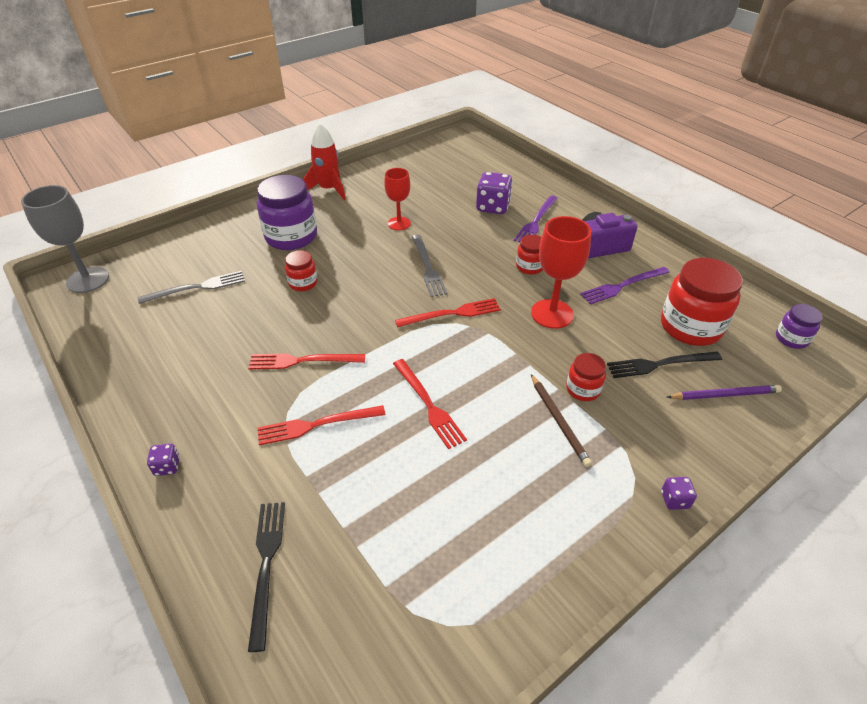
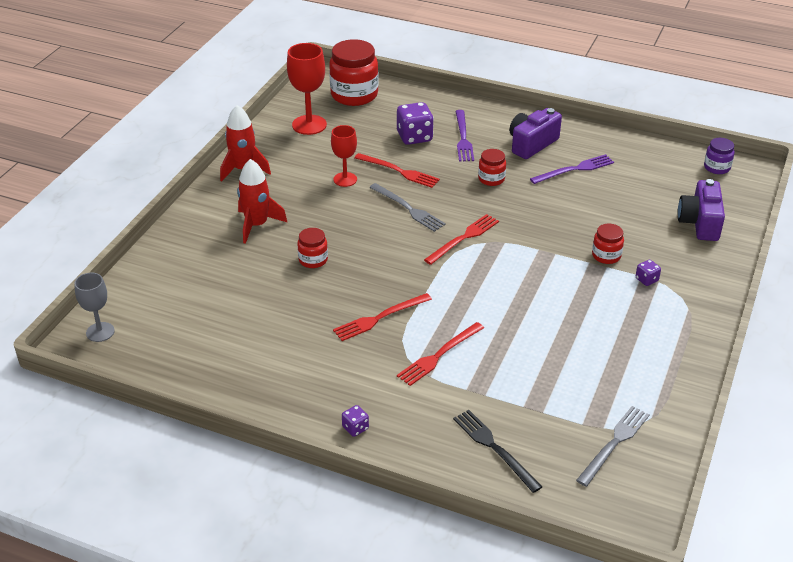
camera: 30 degrees left, 5 degrees down
(87, 280) = (100, 332): grey goblet -> grey goblet, size x0.65
(197, 287) = (218, 299): grey fork -> grey fork (614, 443)
(291, 237) = (257, 225): purple jar -> red rocket
(428, 405) = (508, 309): red fork -> red fork (399, 171)
(552, 314) = (540, 210): red goblet -> red goblet (309, 125)
(559, 421) = (607, 283): brown pencil -> none
(622, 286) = (575, 169): purple fork -> purple fork turned 150 degrees counterclockwise
(660, 364) = (644, 218): black fork -> none
(674, 500) = (714, 300): purple dice -> purple dice (646, 280)
(690, 327) = (645, 183): red jar -> red jar (354, 95)
(724, 395) = (700, 223): purple pencil -> purple camera

